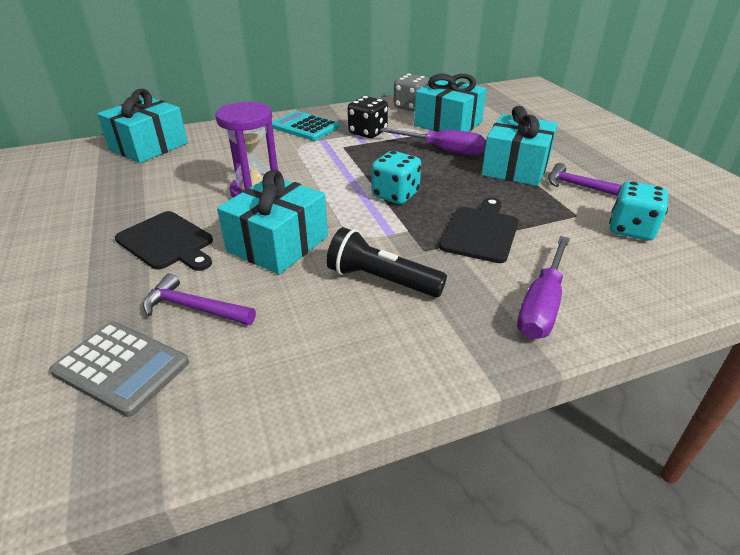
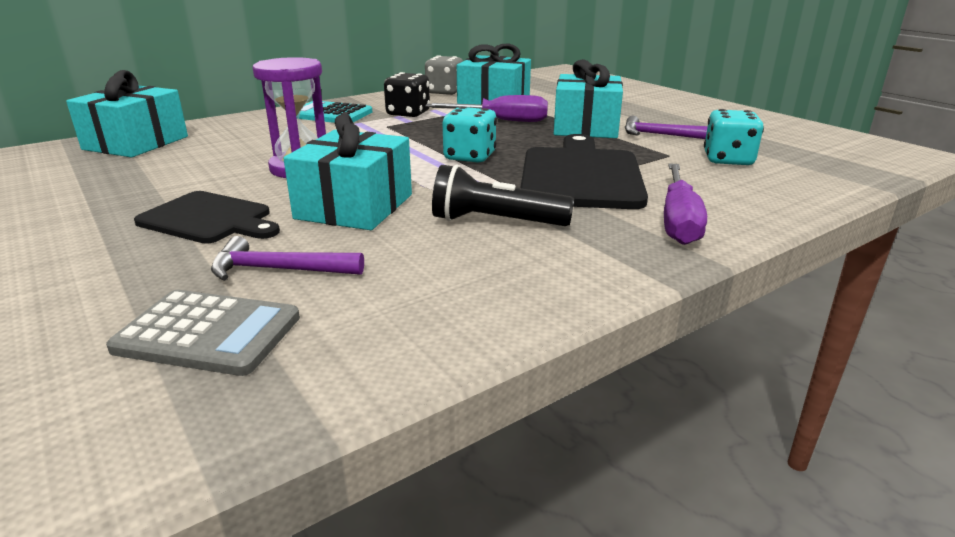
camera: 15 degrees left, 10 degrees down
(480, 232) = (580, 175): black cutting board -> black cutting board, size x1.57

